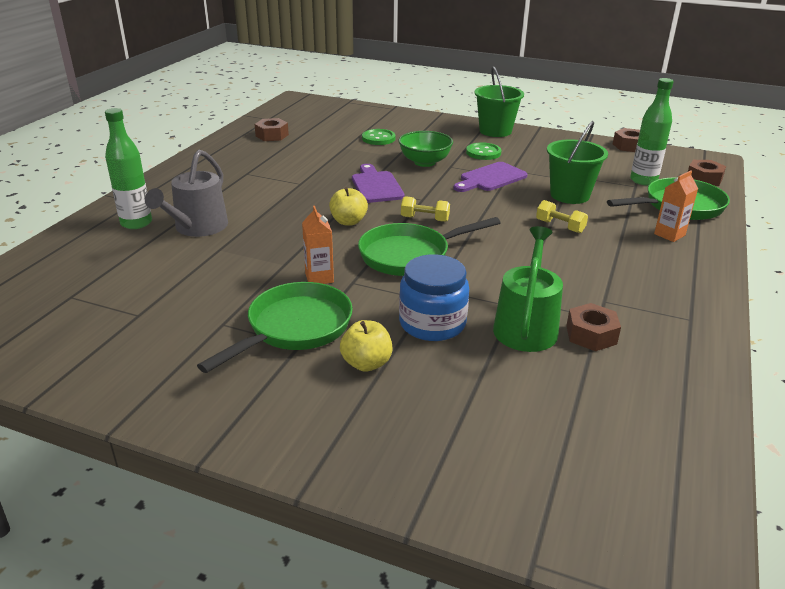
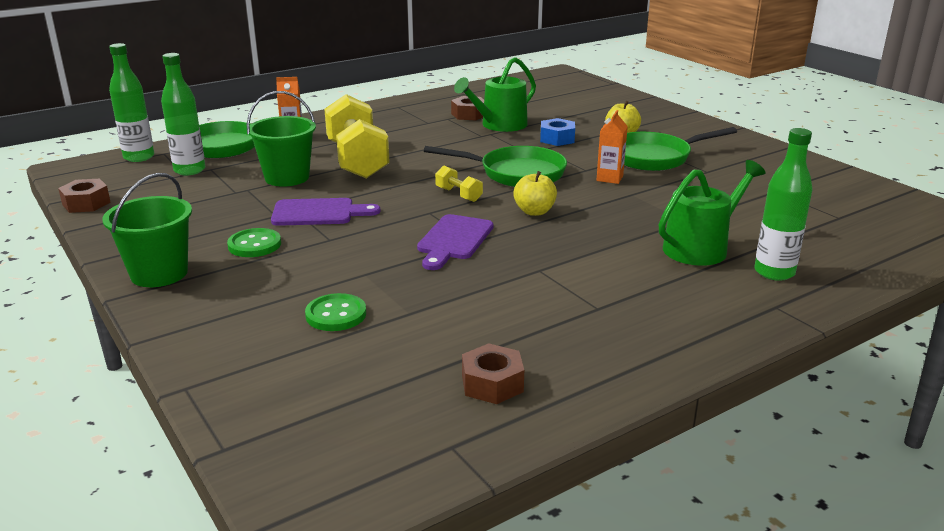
camera: 145 degrees left, 5 degrees down
(197, 227) = (700, 248): grey watering can -> green watering can
(425, 162) = (347, 253): green bowl -> none
(432, 323) = (557, 139): blue jar -> blue nut
(560, 226) = (357, 160): yellow dumbbell -> yellow dumbbell, size x2.36
(704, 179) = (139, 157): brown nut -> green bottle

